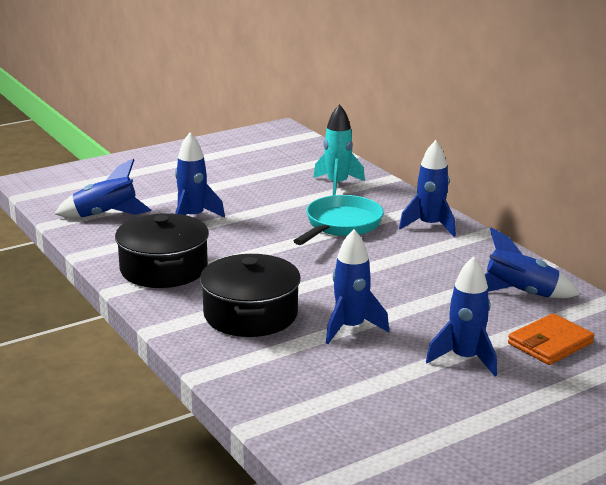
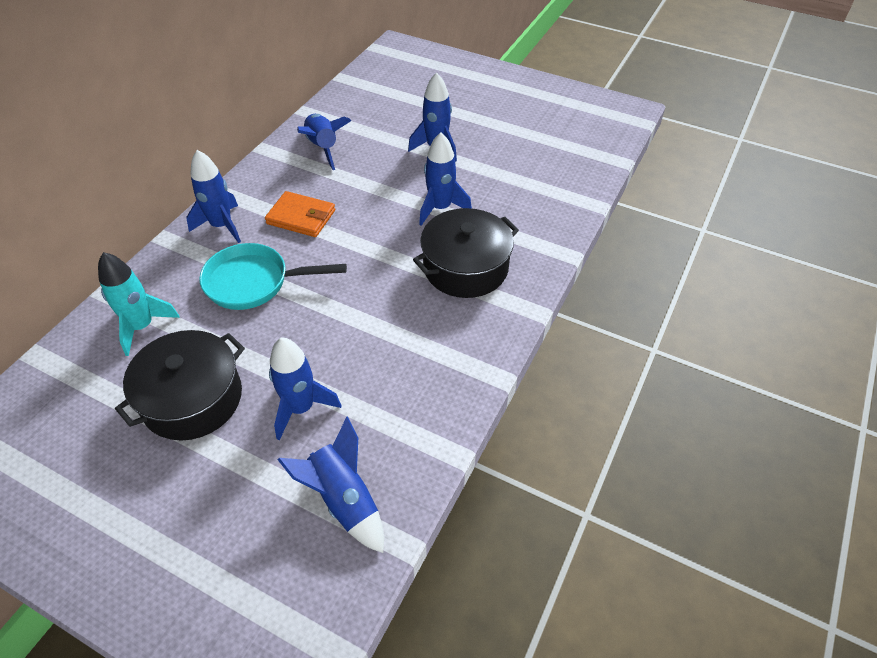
camera: 120 degrees left, 25 degrees up
(163, 269) = (433, 365): black pot -> black pot (192, 399)
(550, 343) = (386, 121): orange wallet -> orange wallet (301, 217)

